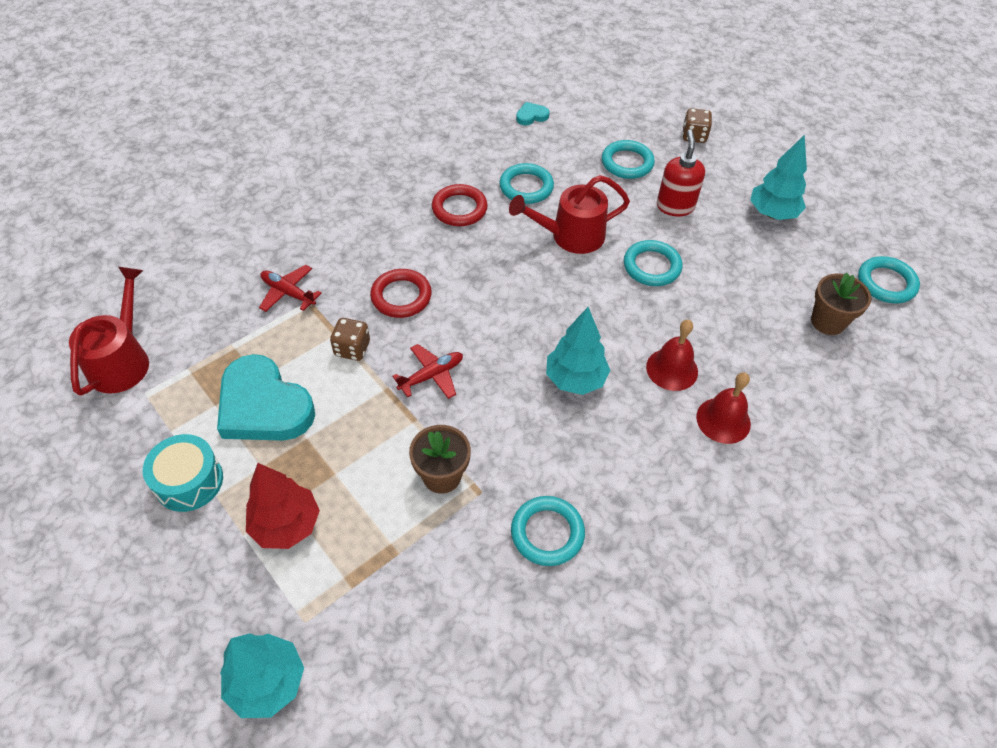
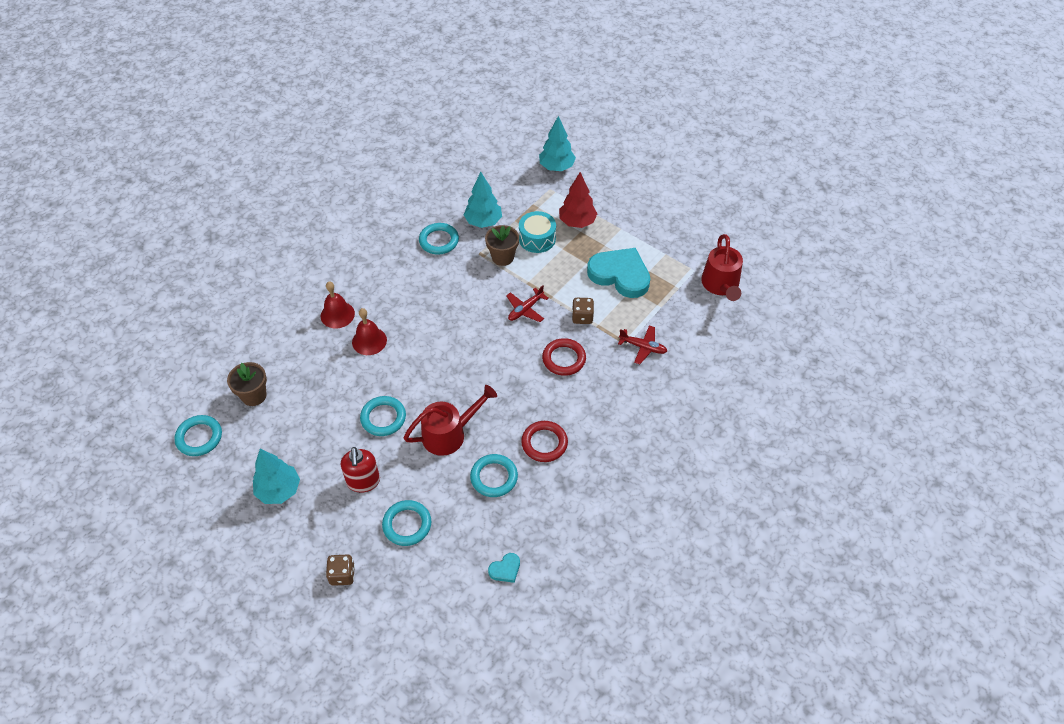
camera: 170 degrees right, 0 degrees up
(189, 481) = (639, 232): turquoise drum -> turquoise drum (537, 239)
(575, 379) = (433, 323): turquoise tree -> turquoise tree (483, 222)

